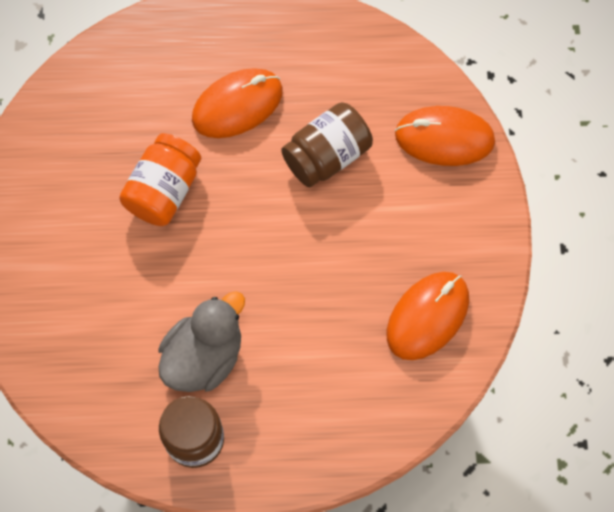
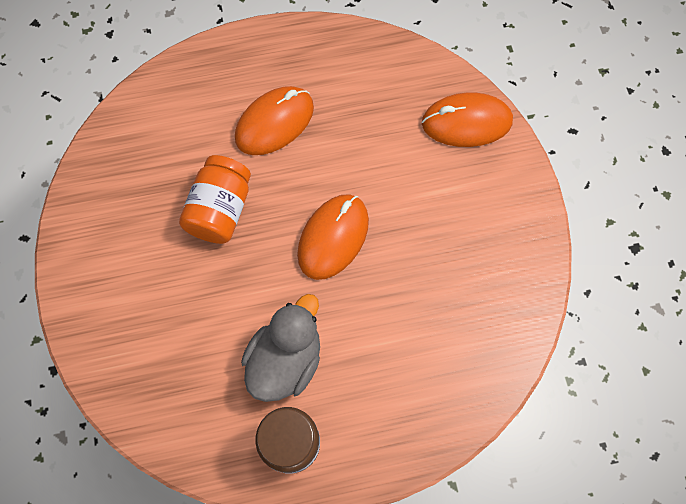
camera: 10 degrees left, 0 degrees up
(327, 156) = (364, 155): brown jar -> none
(427, 316) = (487, 286): orange mouse -> orange mouse (333, 237)

